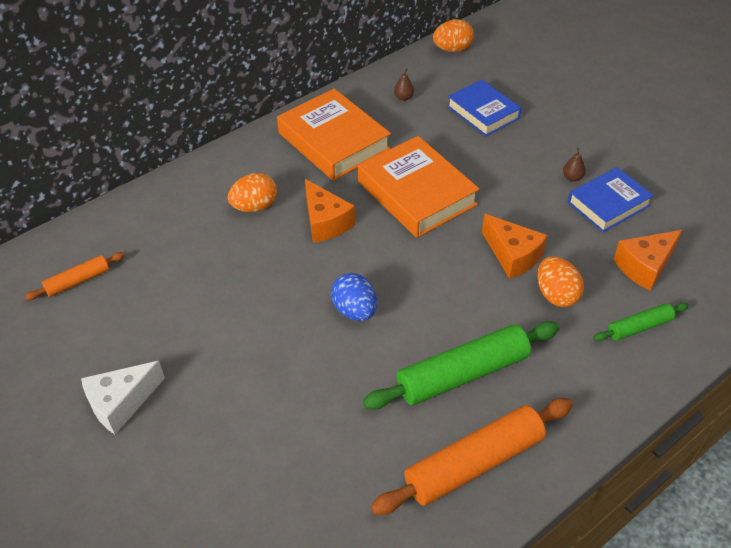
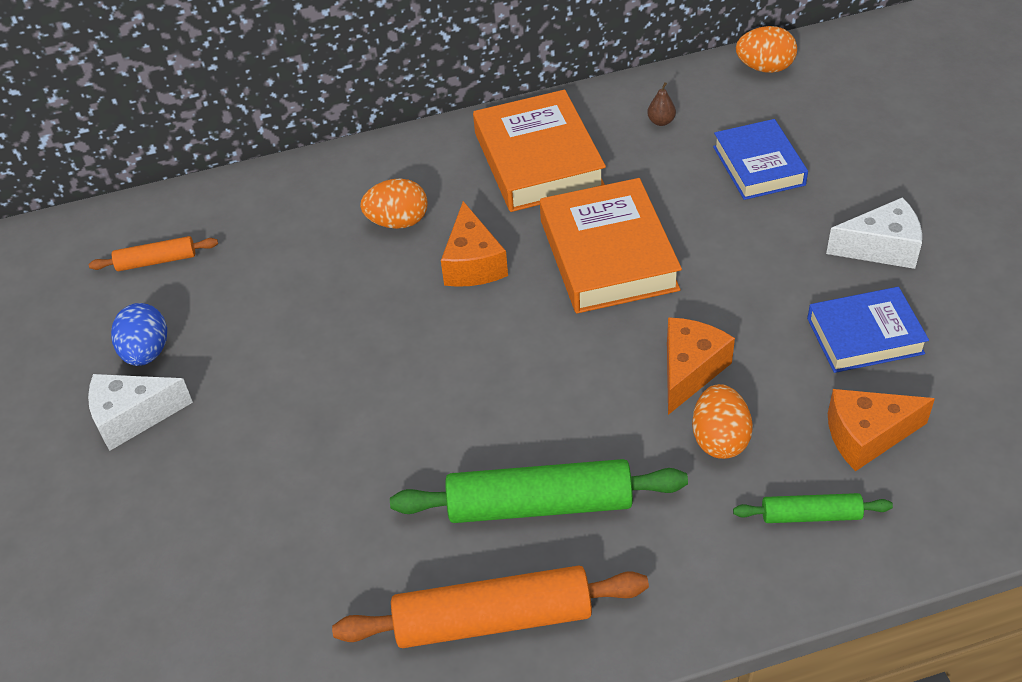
camera: 25 degrees right, 0 degrees up
(354, 310) = (449, 385): blue egg -> blue egg (146, 352)
(512, 255) = (690, 371): orange cheese -> orange cheese turned 135 degrees counterclockwise
(572, 177) = (834, 286): brown pear -> none
(587, 146) = (881, 248): none -> white cheese

